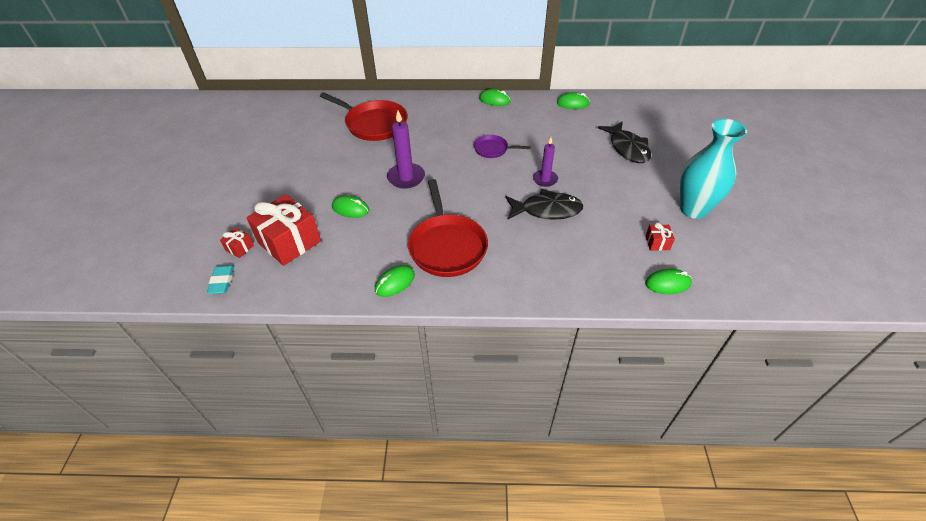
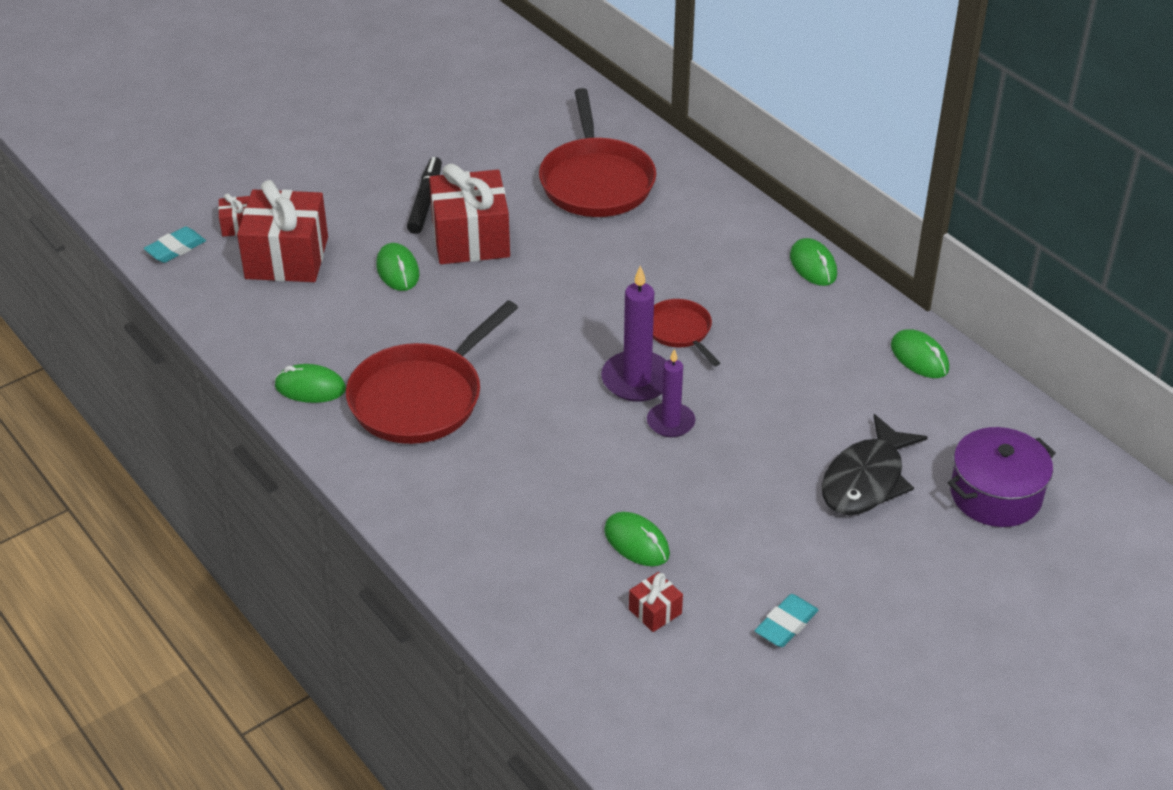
camera: 50 degrees right, 5 degrees down
(316, 176) = (425, 201): none -> black marker
(360, 176) = (470, 239): none -> red gift
(406, 177) = (514, 282): purple candle -> purple candle (637, 380)
(493, 149) = (680, 331): purple pan -> red pan
(547, 210) = (600, 458): black fish -> none
(662, 124) = (995, 495): none -> purple pot
(667, 283) = (574, 657): green mouse -> green mouse (636, 542)
(693, 209) = (786, 624): turquoise vase -> turquoise eraser

